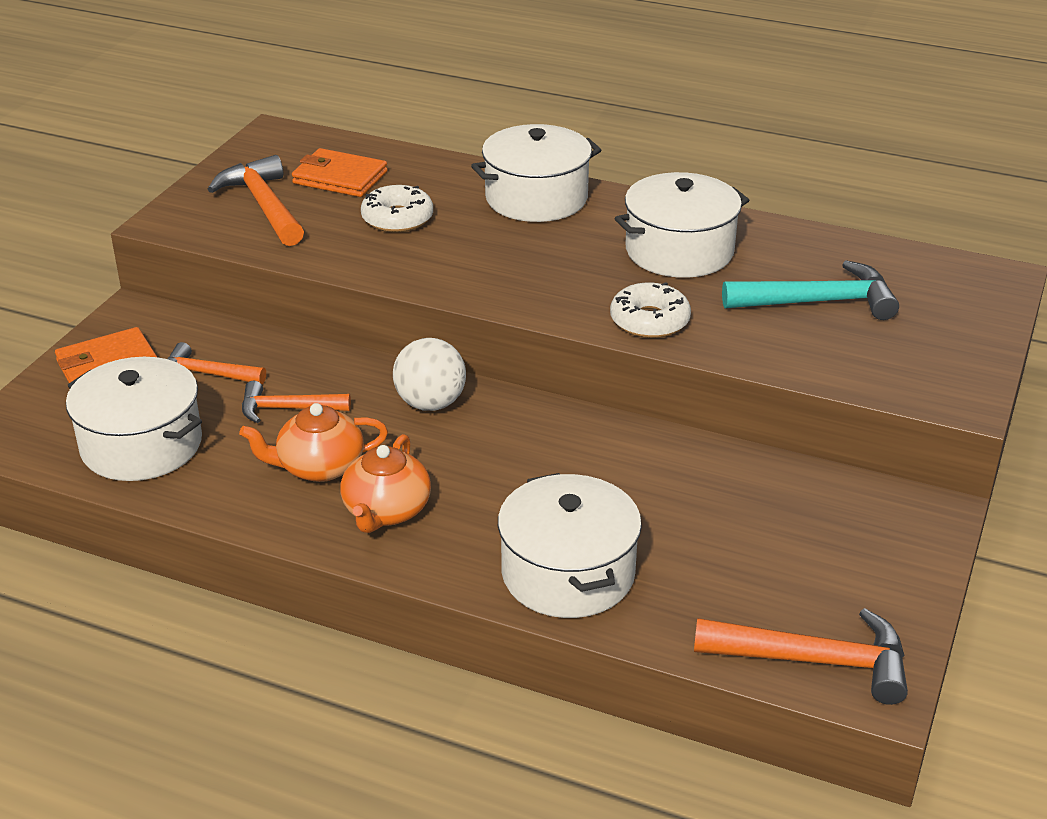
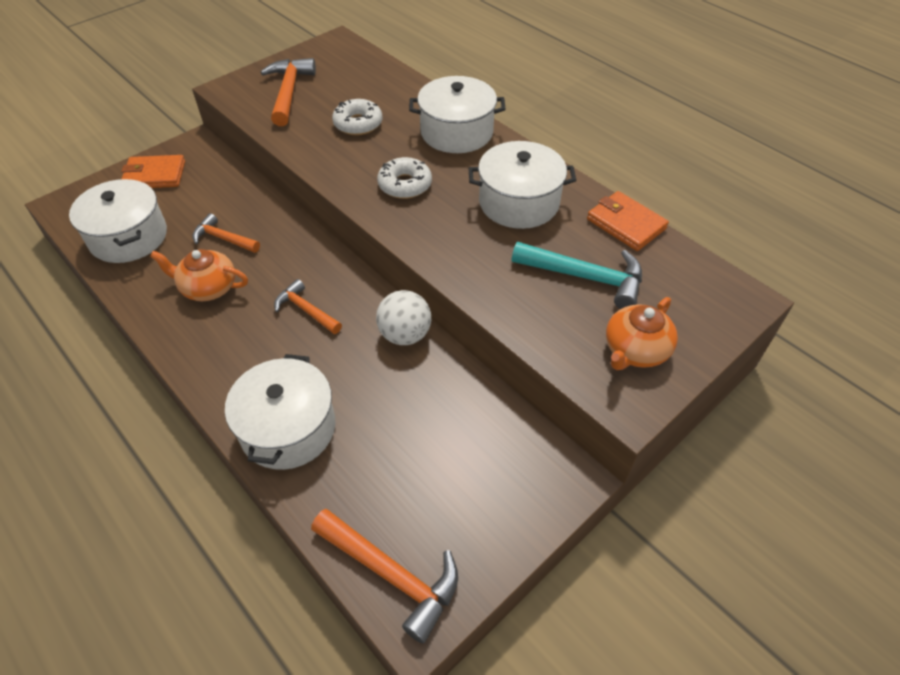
camera: 25 degrees right, 15 degrees up
(207, 374) = (200, 198): orange hammer -> orange hammer (306, 310)
(340, 178) = (349, 84): orange wallet -> orange wallet (626, 224)
(386, 511) = (219, 335): orange teapot -> orange teapot (635, 350)
(430, 403) = (306, 263): white ball -> white ball (405, 335)
(649, 321) = (453, 254): white donut -> white donut (405, 185)

